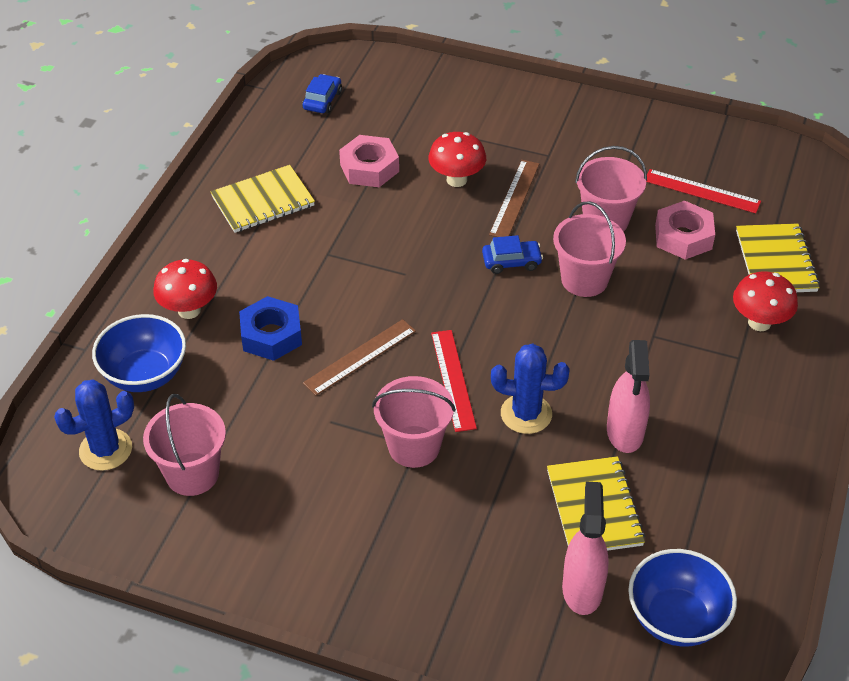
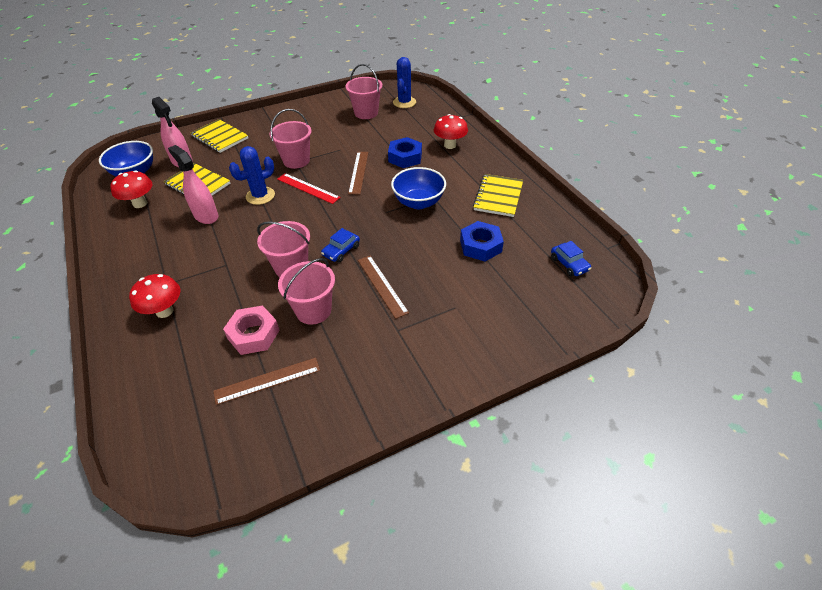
camera: 135 degrees right, 0 degrees up
(145, 374) = (428, 122): blue bowl -> blue bowl (418, 202)
(369, 168) = (480, 246): pink nut -> blue nut
(456, 180) = (428, 273): red mushroom -> red mushroom (140, 203)
(702, 191) = (267, 381): red ruler -> brown ruler
(775, 261) = (176, 361): yellow notebook -> yellow notebook (220, 137)

